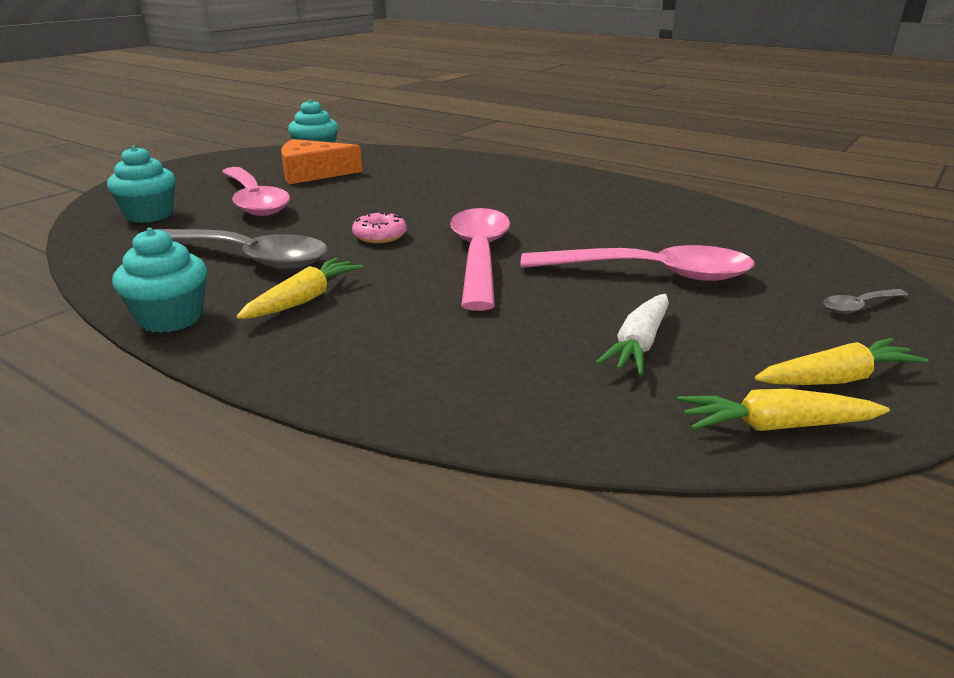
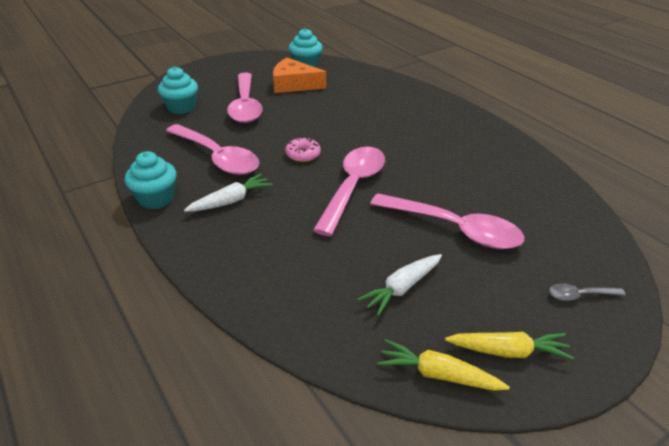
camera: 20 degrees right, 10 degrees up
(247, 258) = (217, 157): grey spoon -> pink spoon
(304, 300) = (231, 201): yellow carrot -> white carrot

